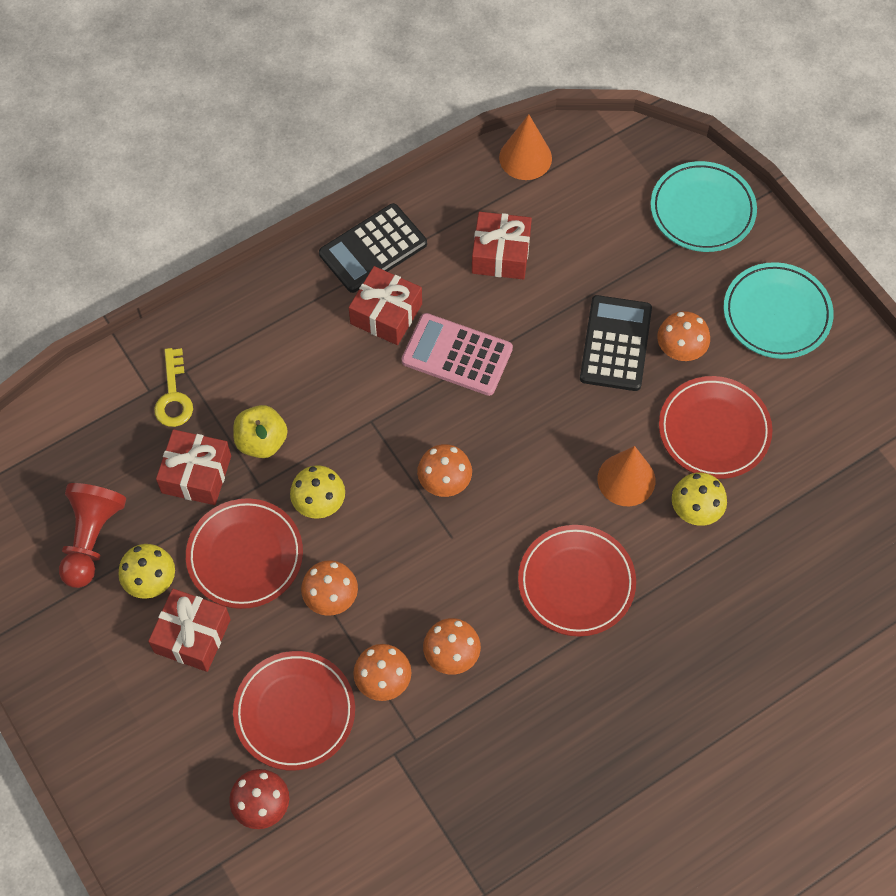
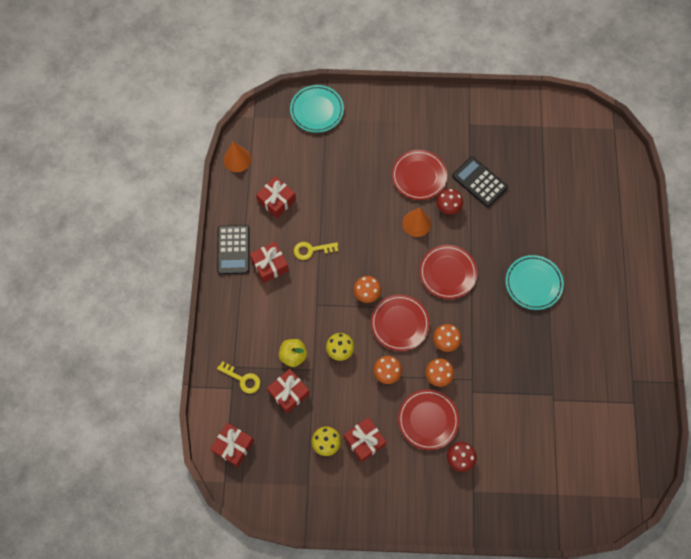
camera: 55 degrees left, 5 degrees up
(59, 452) = (233, 446): none -> red gift
(91, 539) = (287, 457): red pawn -> none
(245, 556) = (342, 396): red plate -> red plate (399, 323)
(457, 355) = (311, 250): pink calculator -> yellow key
(615, 344) = (353, 185): black calculator -> black calculator (479, 182)
(680, 349) = (374, 163): orange mushroom -> none
(695, 510) = (448, 207): yellow mushroom -> red mushroom
(776, 314) = (385, 117): turquoise plate -> turquoise plate (533, 283)

